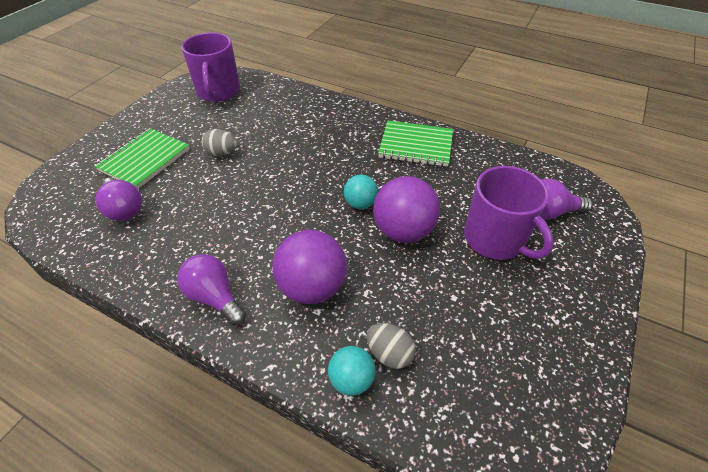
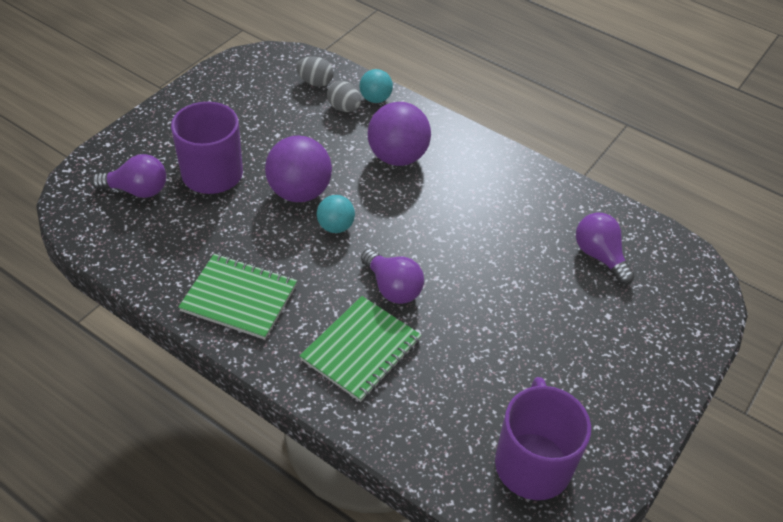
camera: 175 degrees left, 0 degrees up
(145, 159) = (604, 324): green notebook -> green notebook (361, 350)
(215, 297) = (482, 161): purple light bulb -> purple light bulb (392, 288)
(222, 153) = (503, 321): grey egg -> grey egg (315, 82)

